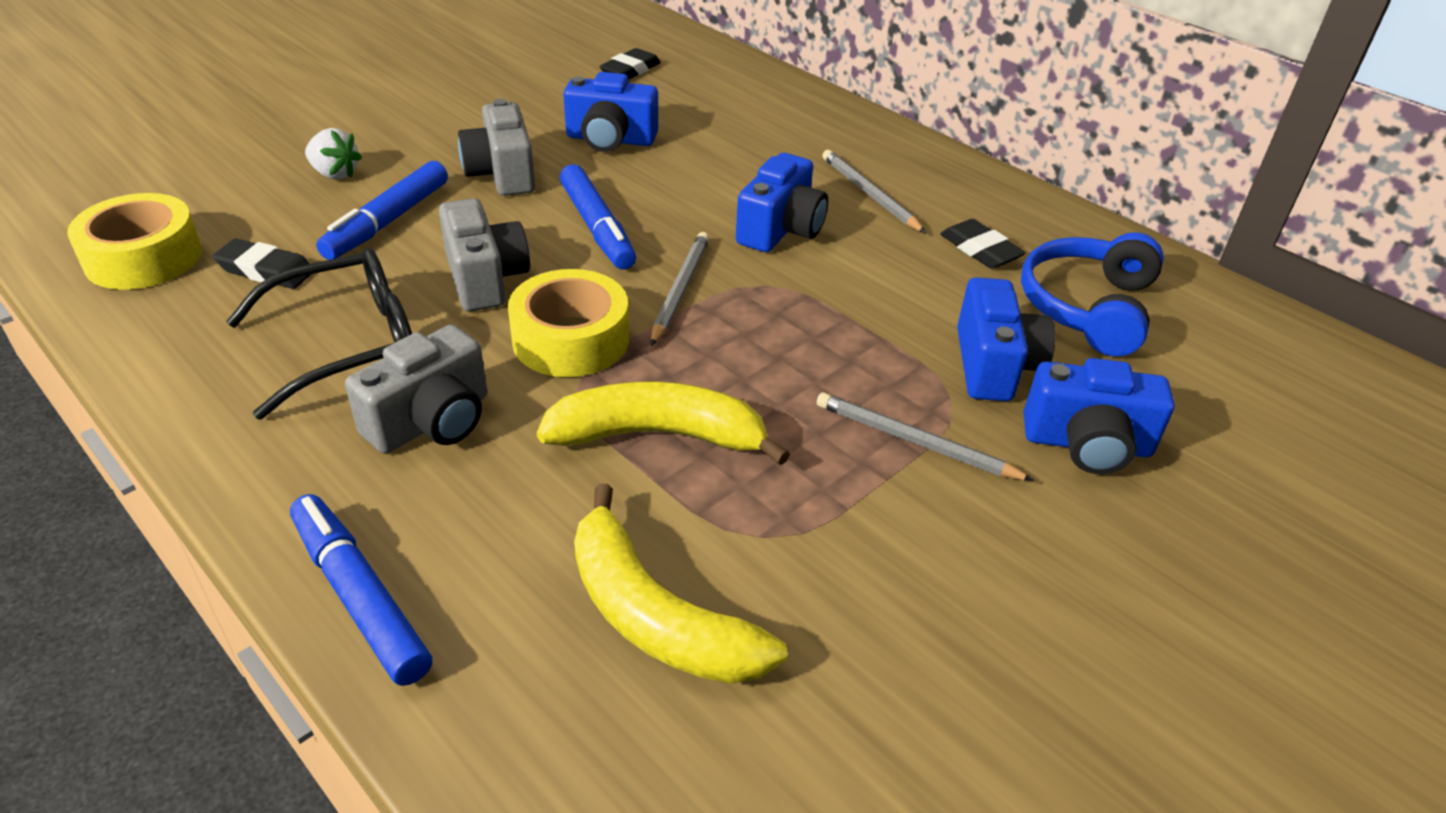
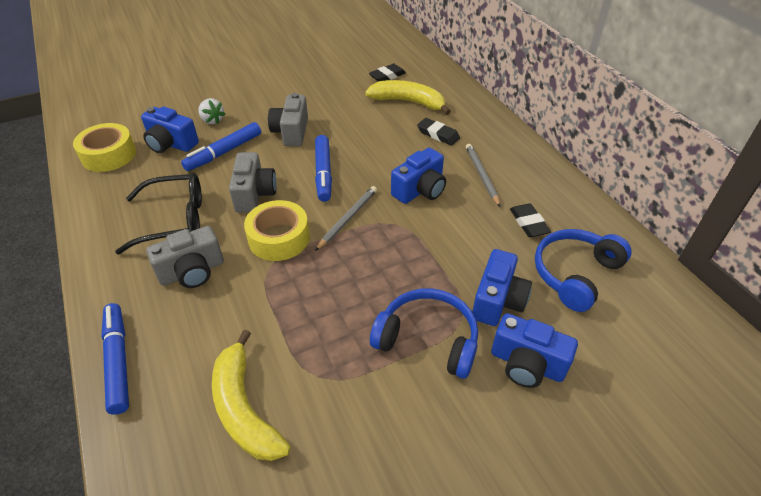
camera: 20 degrees right, 5 degrees up
(266, 270) = (157, 171): black eraser -> black eraser (438, 134)
(610, 139) = (356, 119): blue camera -> blue camera (171, 144)
(658, 435) = (295, 304): yellow banana -> yellow banana (408, 102)
(915, 442) = (427, 339): grey pencil -> blue headphones

